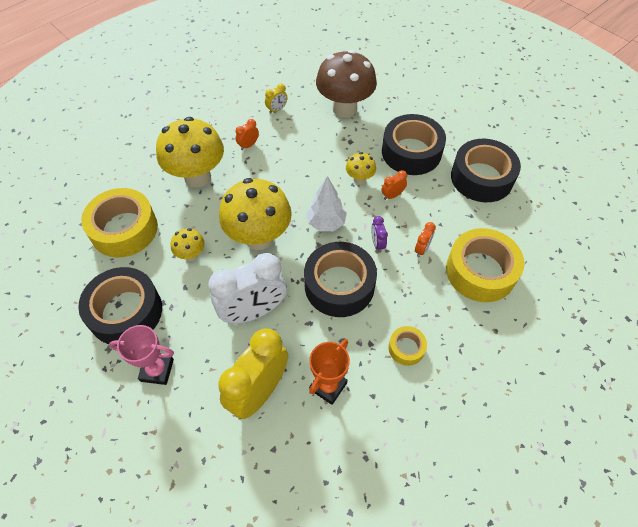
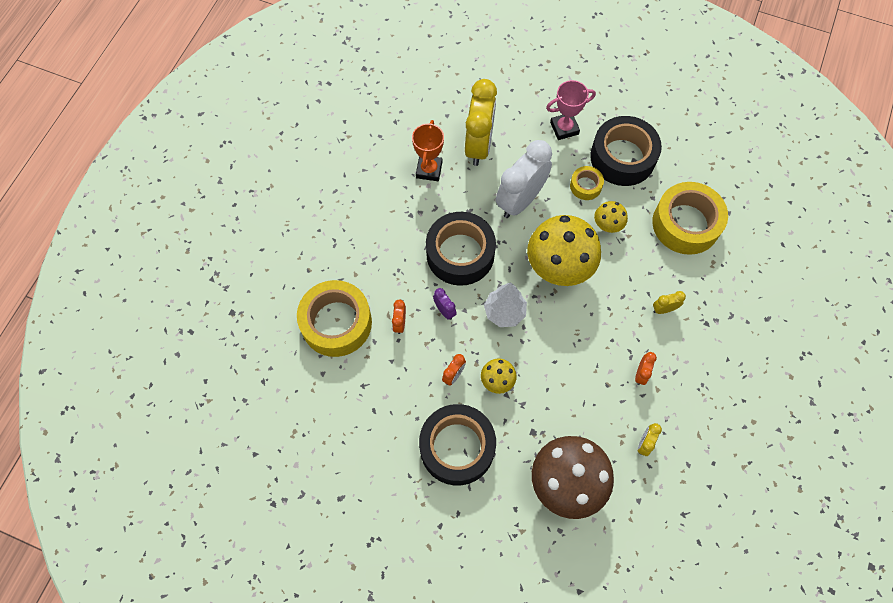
camera: 155 degrees right, 10 degrees up
(197, 177) = (664, 309): yellow mushroom -> yellow clock
(406, 348) = (379, 223): yellow tape -> yellow tape (585, 186)
(481, 178) = (365, 444): black tape -> none

